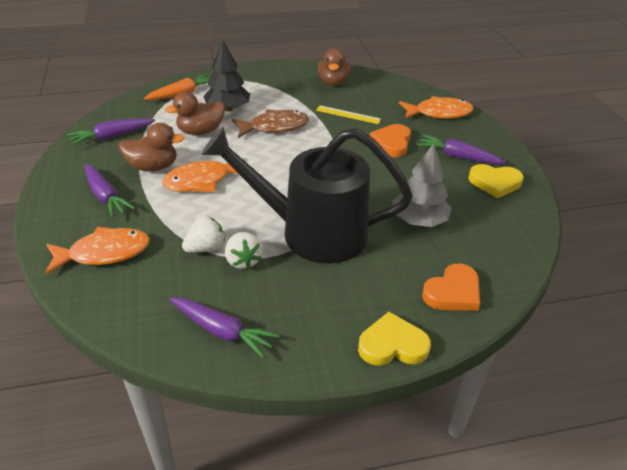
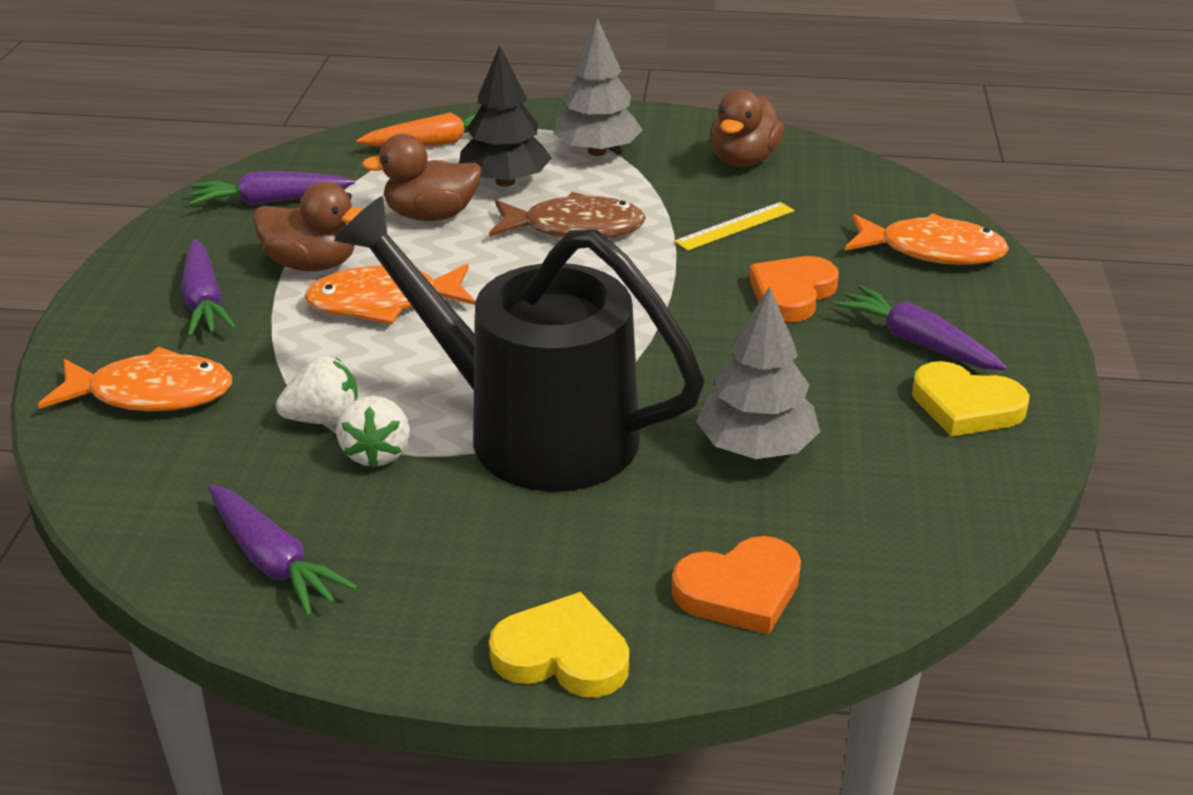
camera: 20 degrees right, 5 degrees down
(264, 87) = (597, 151): none -> grey tree
(348, 115) = (735, 226): yellow ruler -> yellow ruler turned 75 degrees counterclockwise

